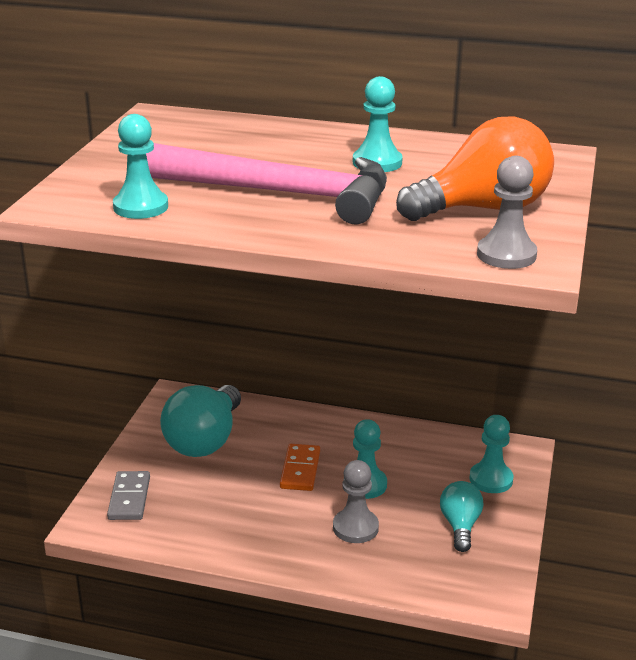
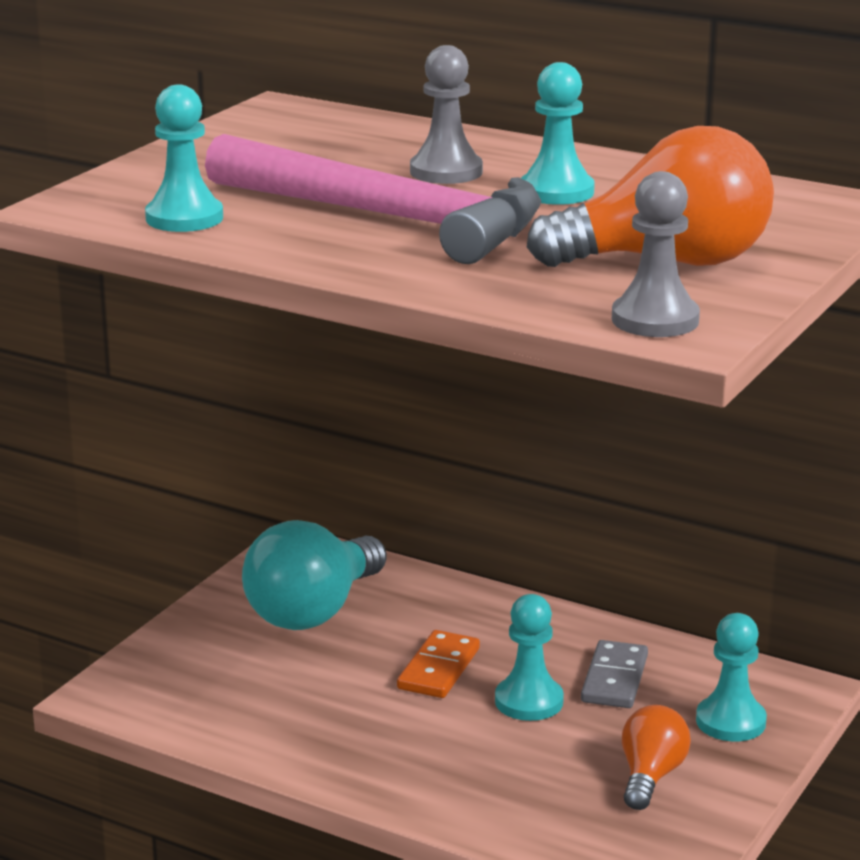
camera: 15 degrees right, 5 degrees down
(129, 498) = (172, 671): grey domino -> grey domino (614, 679)
(355, 527) = (487, 755): grey pawn -> grey pawn (446, 172)
(460, 526) = (650, 776): turquoise light bulb -> orange light bulb

